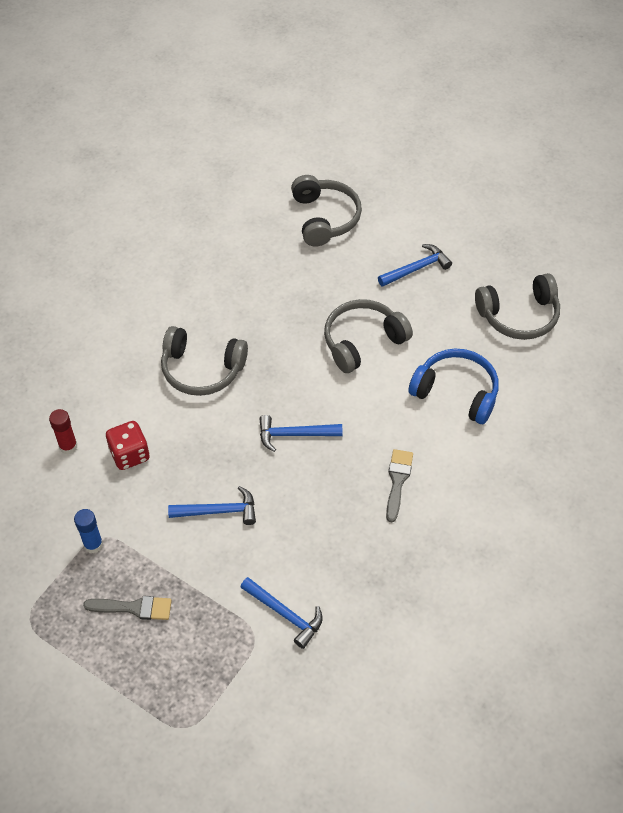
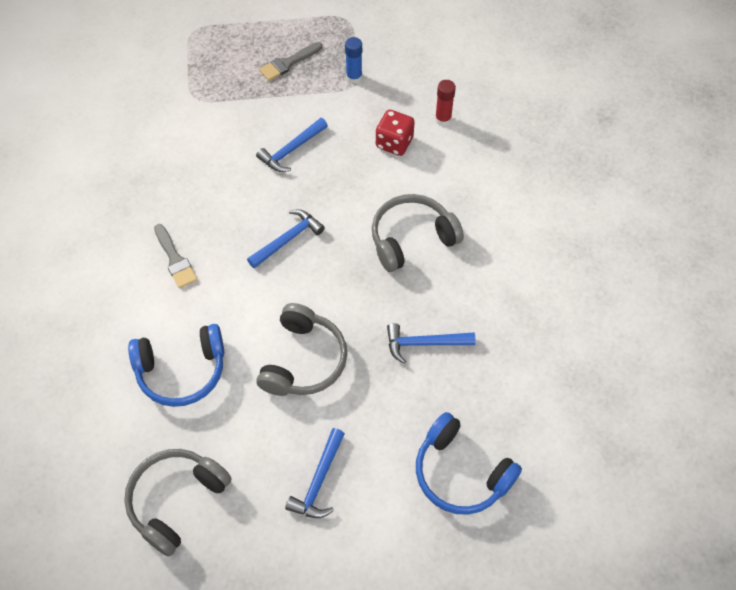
camera: 140 degrees right, 5 degrees up
(285, 614) = (185, 121): blue hammer -> blue hammer (424, 343)
(324, 218) = (461, 473): grey headphones -> blue headphones

